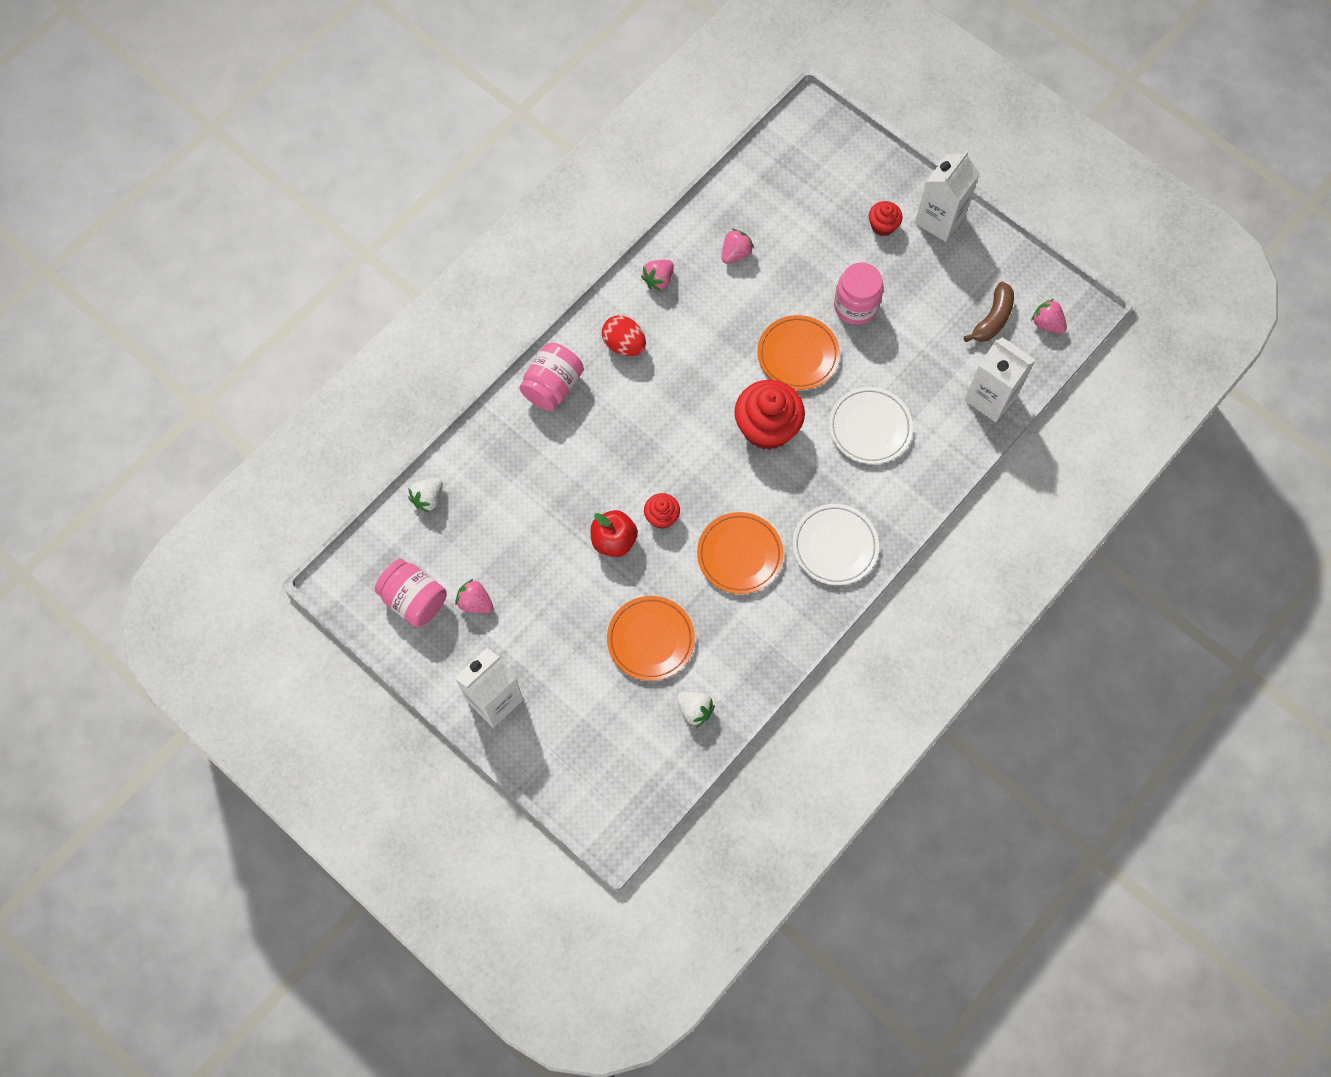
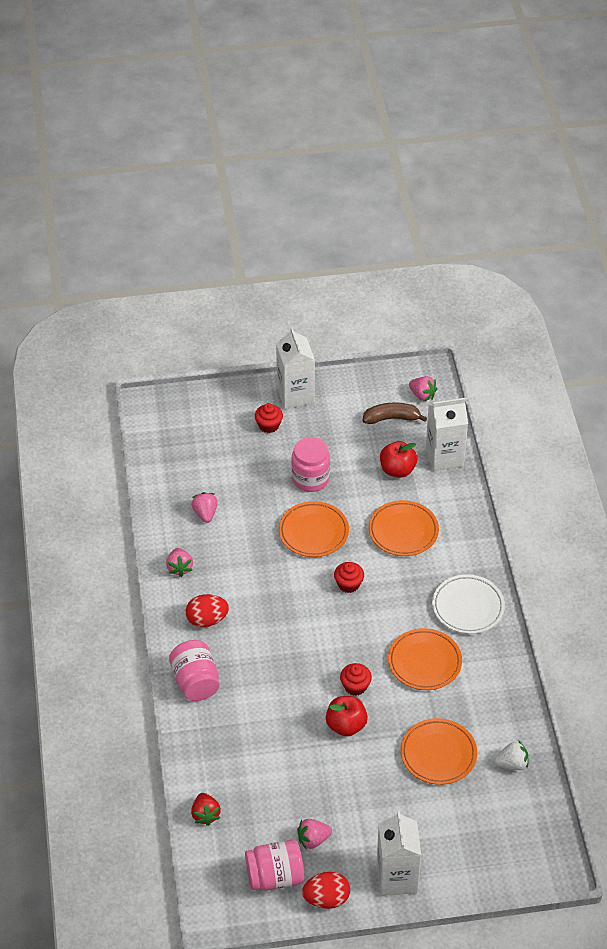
camera: 50 degrees left, 20 degrees down
(426, 657) = (326, 899): none -> red egg
(428, 498) = (205, 814): white strawberry -> red strawberry
(767, 427) = (348, 584): red cupcake -> red cupcake, size x0.51
(869, 427) = (403, 531): white plate -> orange plate
(936, 370) = (397, 470): none -> red apple
(992, 319) = (392, 418): brown banana -> brown banana turned 75 degrees counterclockwise
(1047, 324) = (422, 395): pink strawberry -> pink strawberry turned 135 degrees counterclockwise

